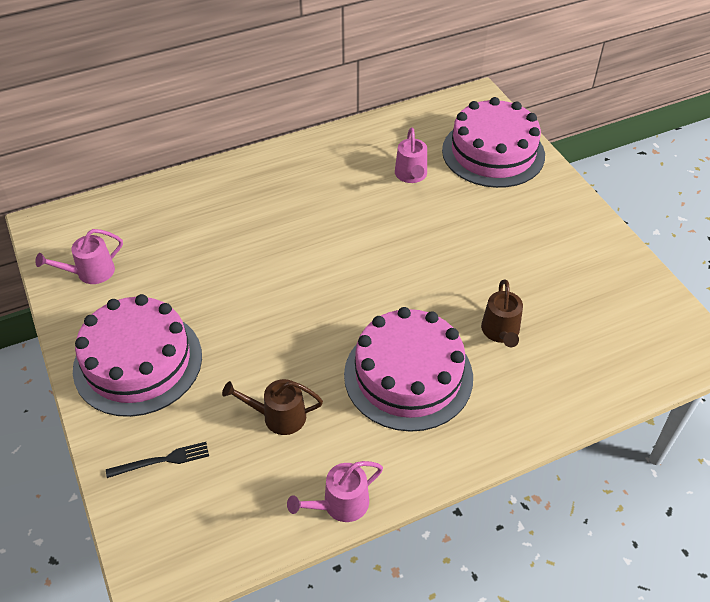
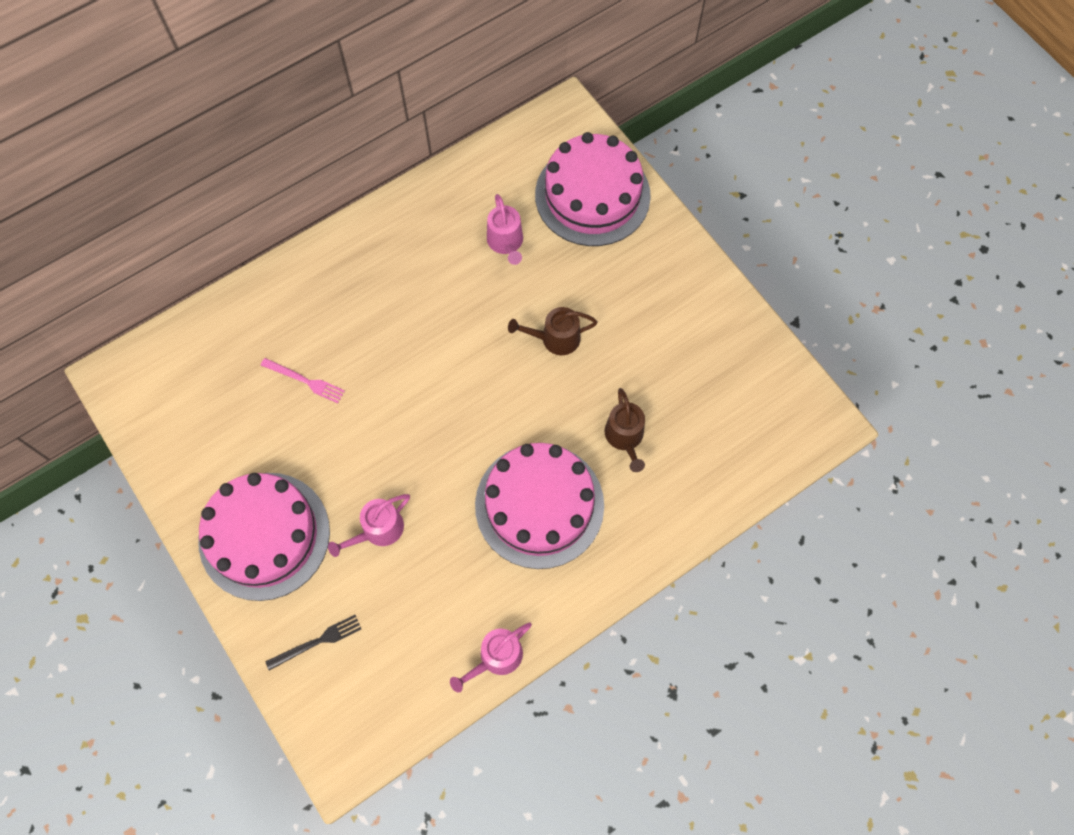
camera: 10 degrees left, 20 degrees up
(91, 272) = (183, 432): pink watering can -> pink watering can (378, 530)
(210, 249) = (305, 381): none -> pink fork
(279, 416) = (420, 574): brown watering can -> brown watering can (555, 338)

